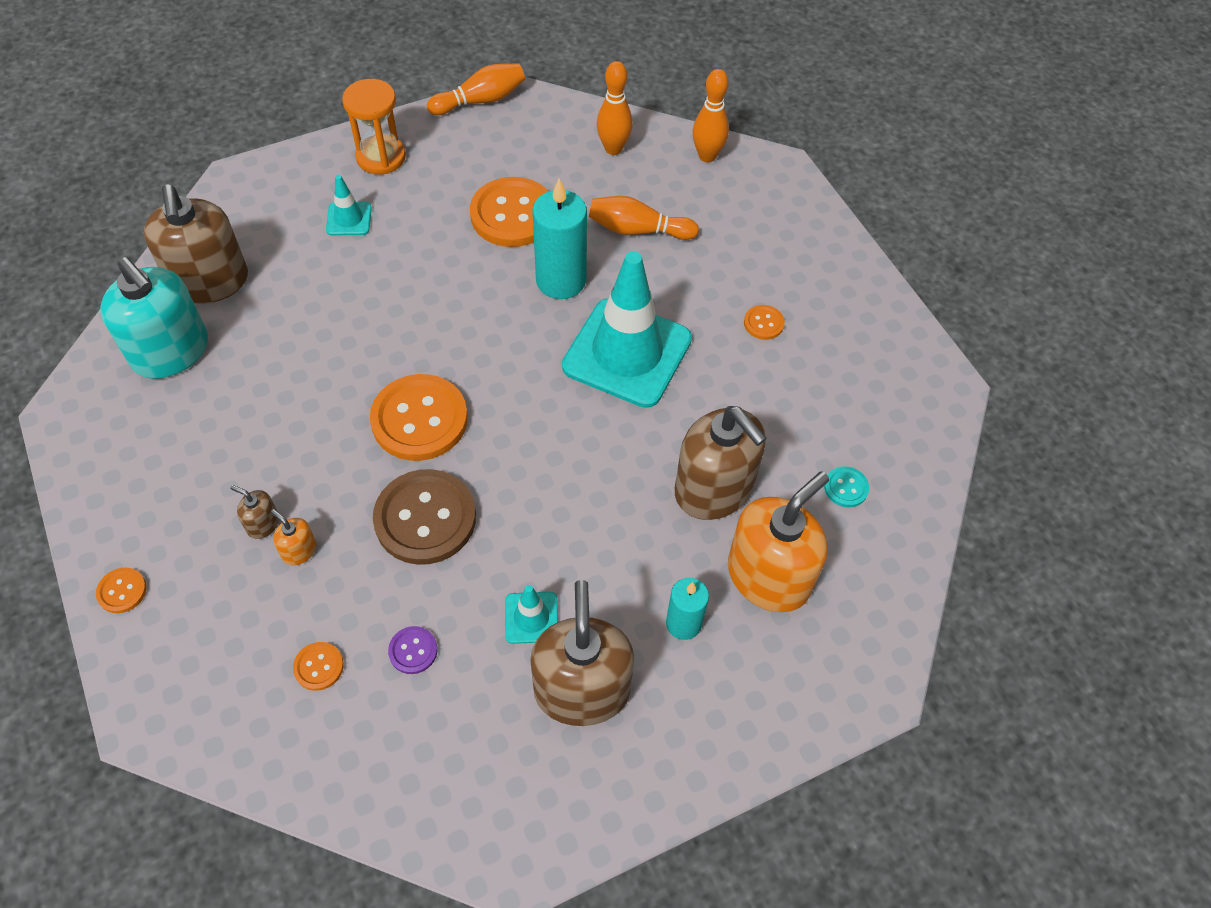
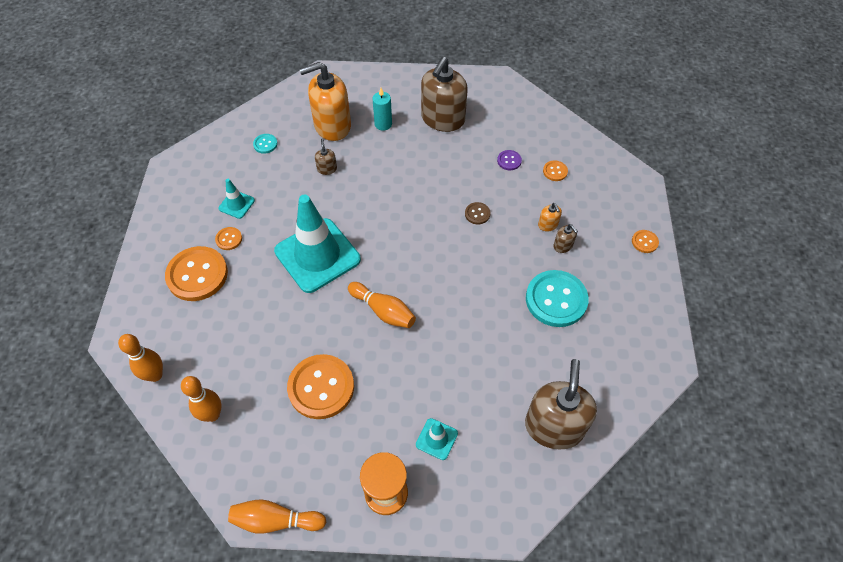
camera: 150 degrees left, 0 degrees up
(171, 351) = (593, 379): turquoise soap dispenser -> none
(250, 434) = (556, 299): none -> turquoise button
(419, 419) = (456, 267): orange button -> orange button (197, 275)
(425, 518) = (477, 214): brown button -> brown button, size x0.45
(531, 617) = (449, 152): turquoise traffic cone -> turquoise traffic cone (236, 204)
(561, 280) = (323, 320): turquoise candle -> none
(638, 230) = (249, 335): orange bowling pin -> orange bowling pin (383, 311)
(714, 489) = (327, 169): brown soap dispenser -> brown soap dispenser, size x0.42

